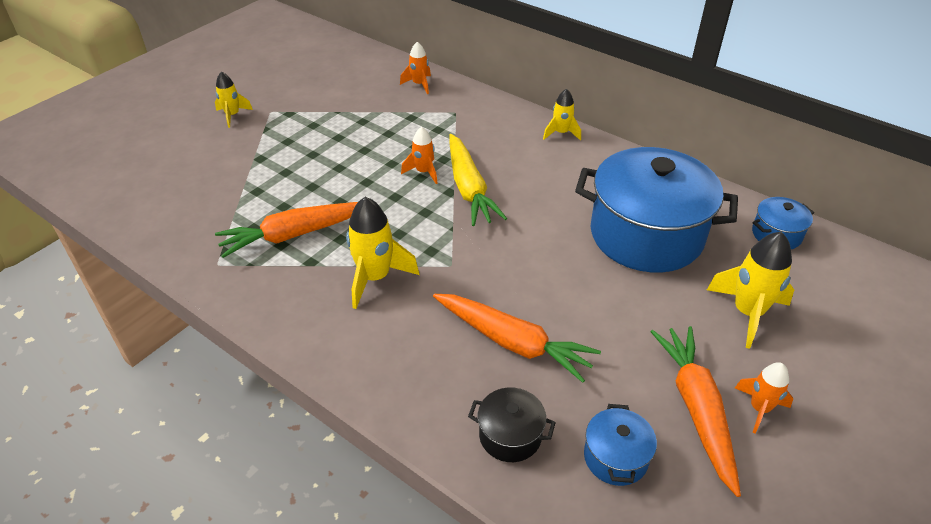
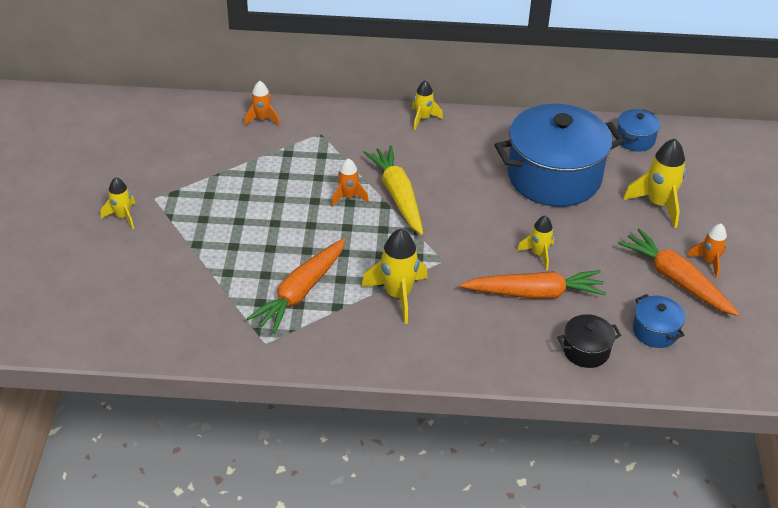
camera: 35 degrees left, 0 degrees up
(469, 188) = (397, 195): yellow carrot -> yellow carrot turned 150 degrees counterclockwise
(556, 304) = (539, 254): none -> yellow rocket

